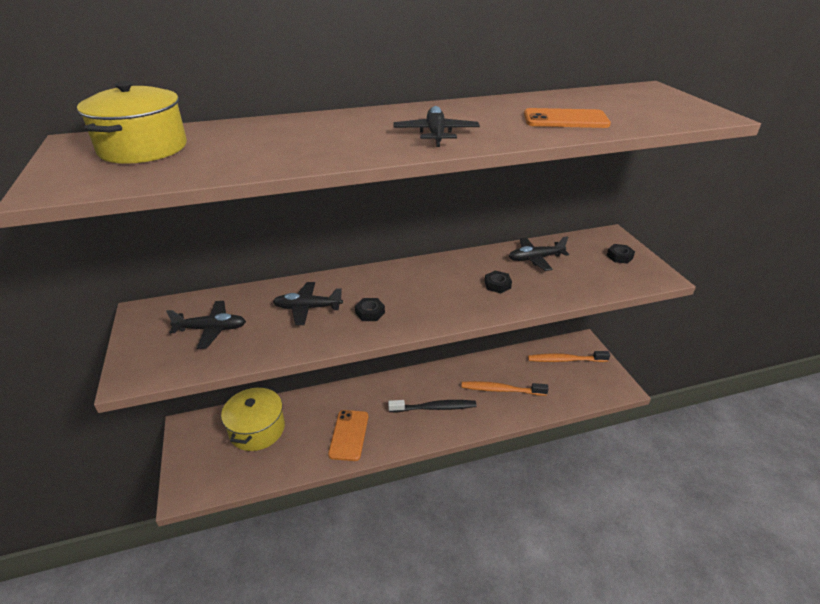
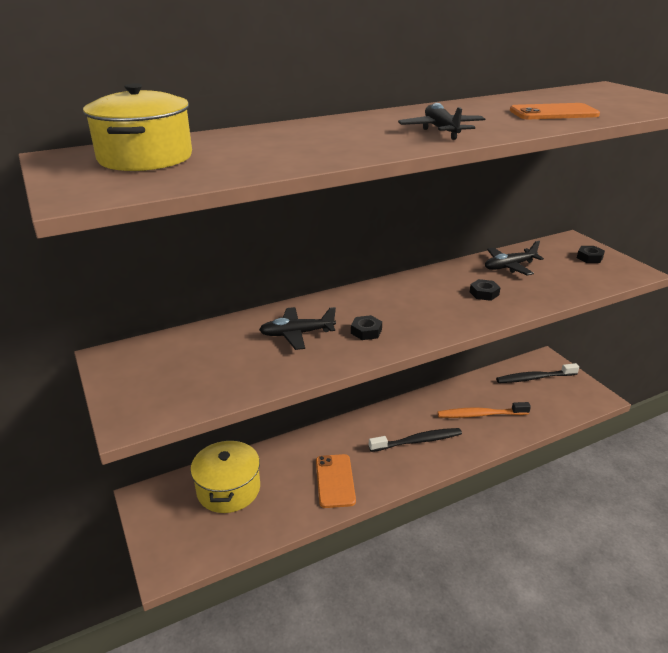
camera: 10 degrees left, 5 degrees down
(211, 329) = (199, 365): black plane -> none
(565, 360) = (534, 378): orange toothbrush -> black toothbrush

